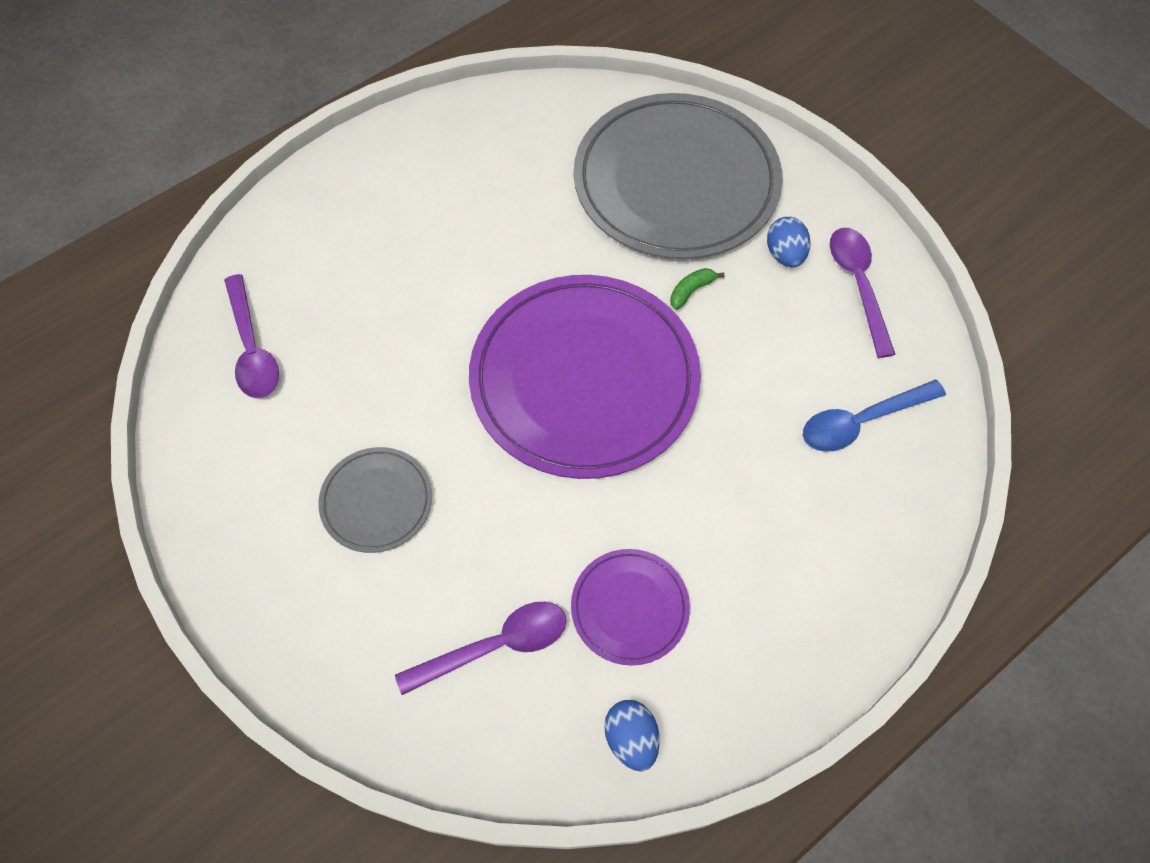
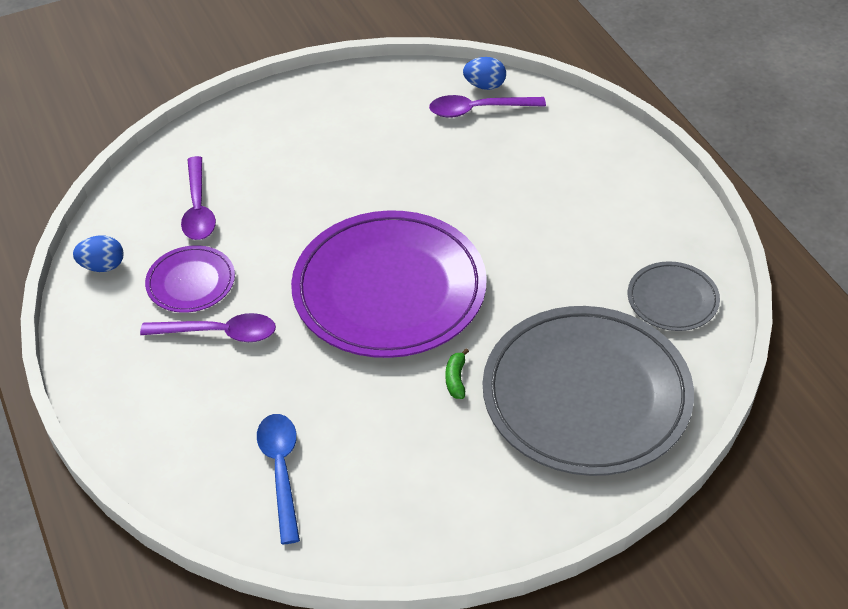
camera: 105 degrees right, 15 degrees down
(376, 501) = (329, 162): grey plate -> grey plate (672, 299)
(691, 291) = (456, 379): green banana -> green banana turned 150 degrees counterclockwise
(785, 254) = (477, 462): blue egg -> blue egg (484, 86)
(858, 285) = (426, 513): purple spoon -> purple spoon (219, 333)

